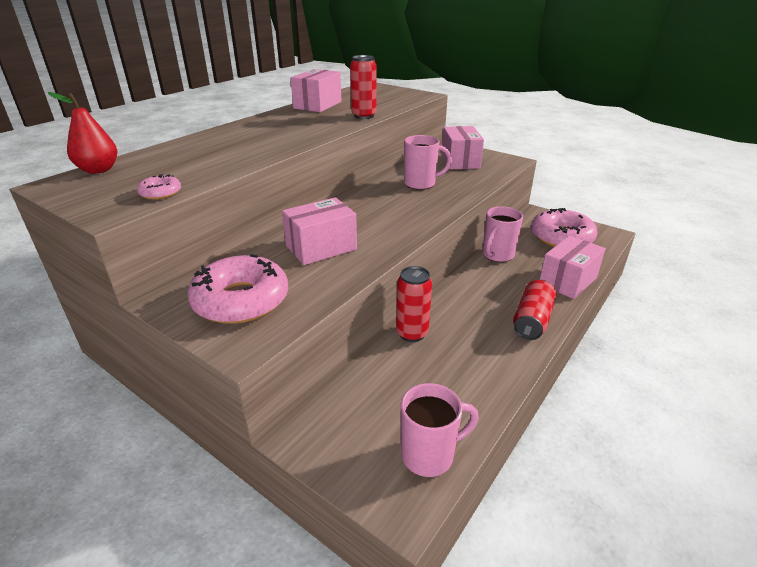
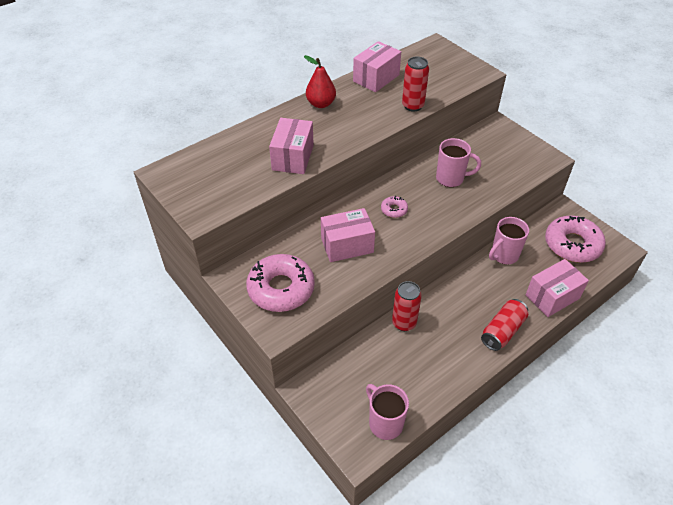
camera: 15 degrees right, 15 degrees up
(98, 170) = (192, 158): red pear -> red pear (321, 104)
(160, 193) = (235, 198): pink donut -> pink donut (394, 210)
(429, 455) = (385, 423): pink mug -> pink mug turned 120 degrees counterclockwise
(460, 161) = (499, 150): pink box -> pink box (292, 157)

